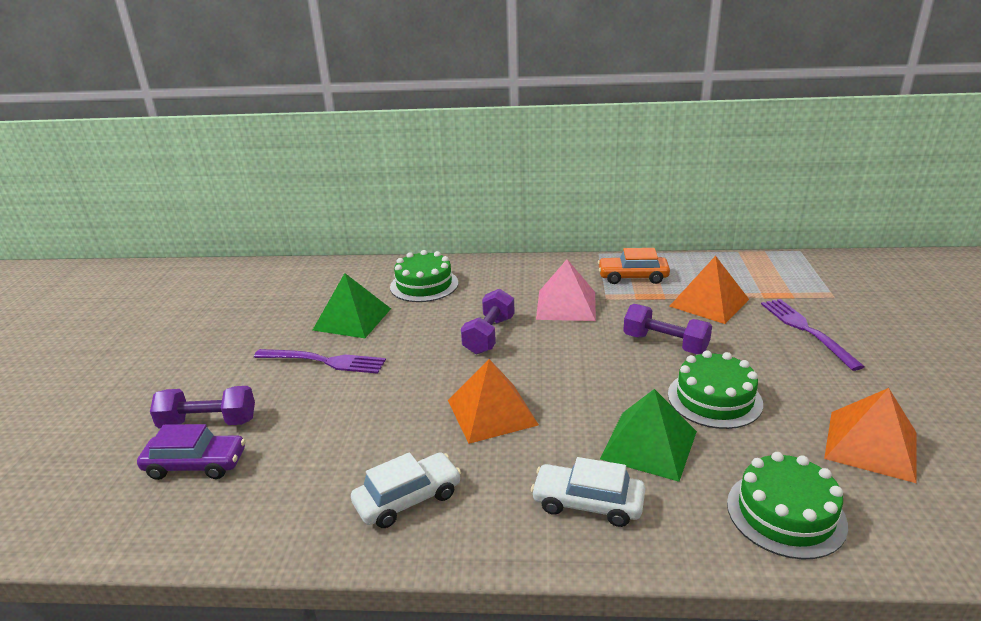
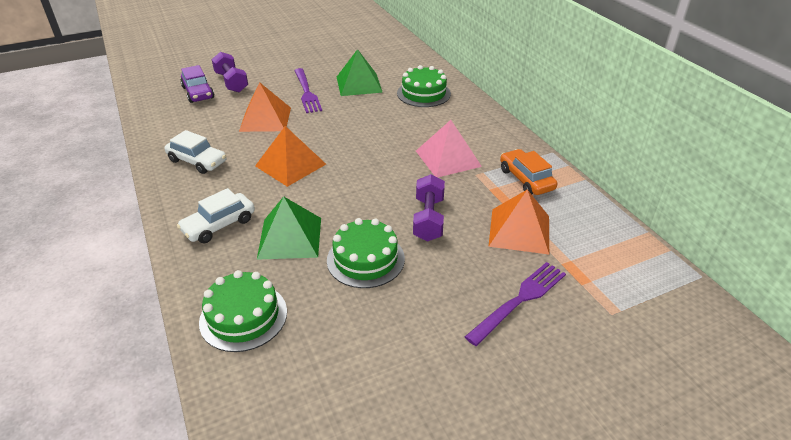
camera: 60 degrees right, 10 degrees up
(489, 335) = (378, 138): purple dumbbell -> none
(588, 503) = (219, 225): white car -> white car turned 120 degrees counterclockwise
(871, 445) = (352, 359): orange pyramid -> orange pyramid (265, 119)

